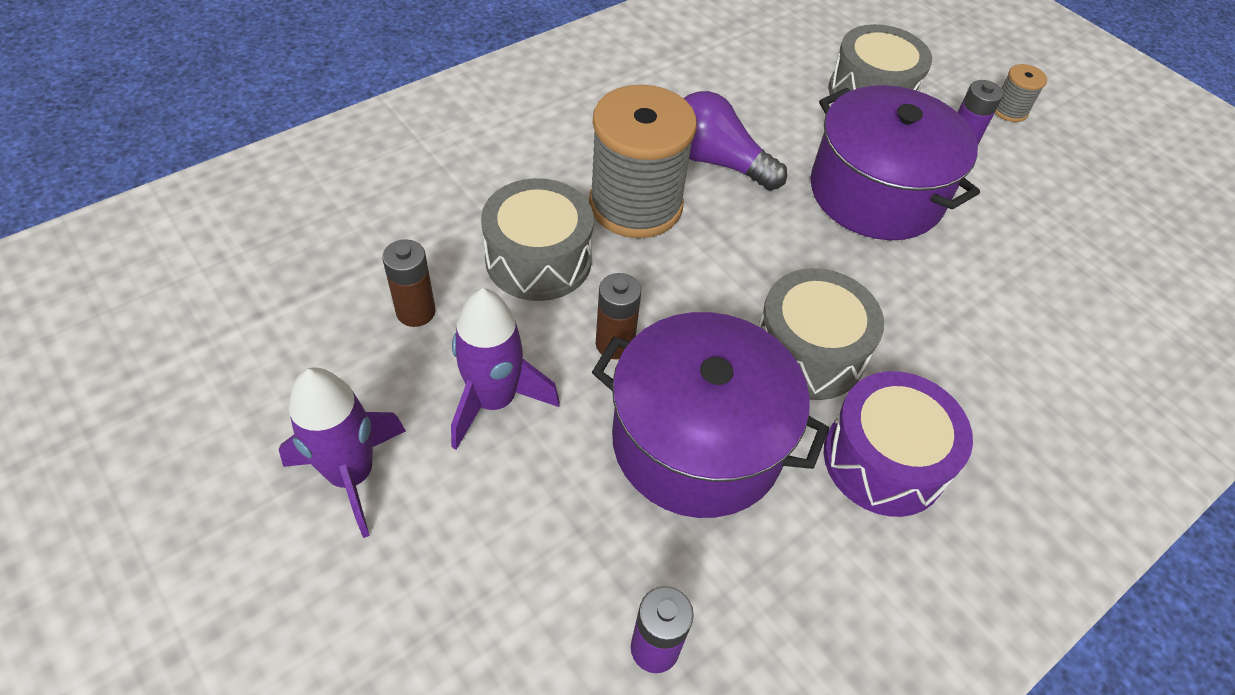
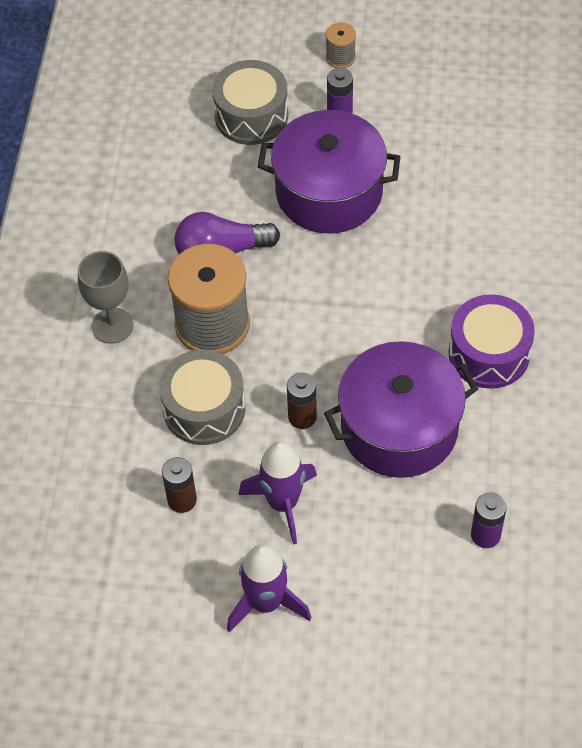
camera: 40 degrees left, 5 degrees up
(554, 140) = (112, 325): none -> grey goblet
(808, 352) = (398, 329): grey drum -> none

